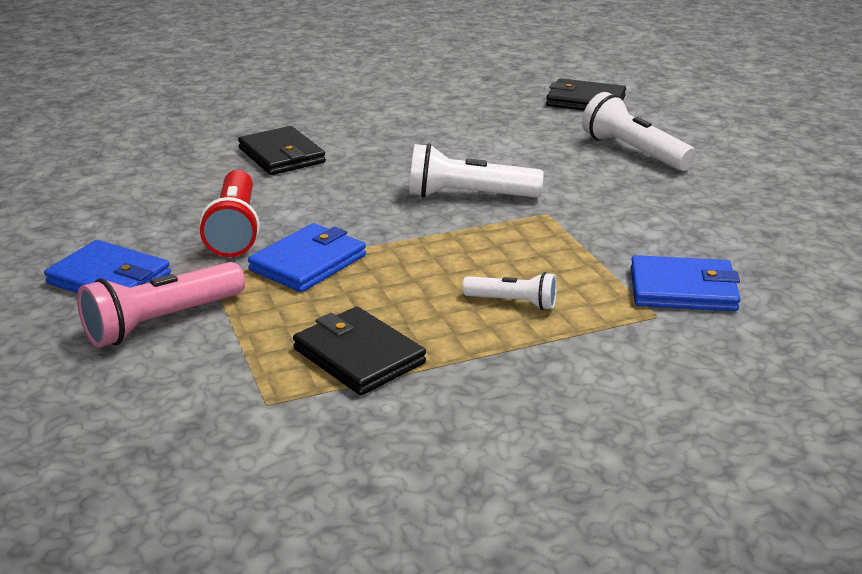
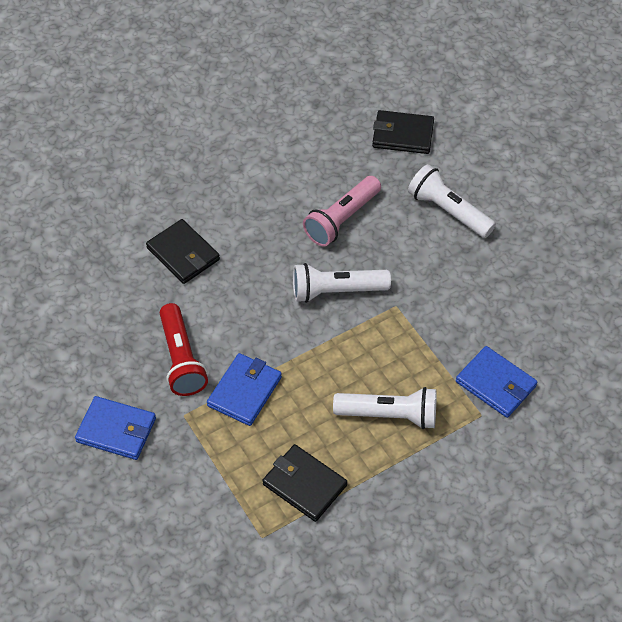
camera: 10 degrees left, 25 degrees up
(162, 322) = (170, 470): pink flashlight -> pink flashlight (342, 219)
(513, 302) = (389, 415): white flashlight -> white flashlight, size x1.71
(683, 289) = (496, 384): blue wallet -> blue wallet turned 45 degrees clockwise

